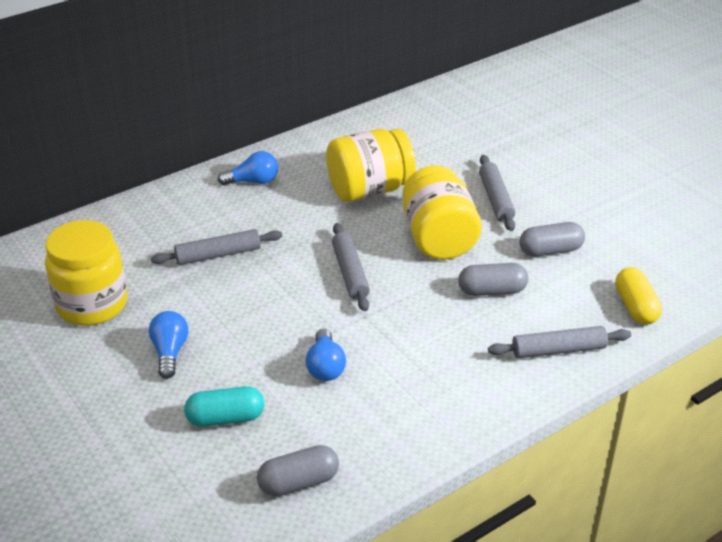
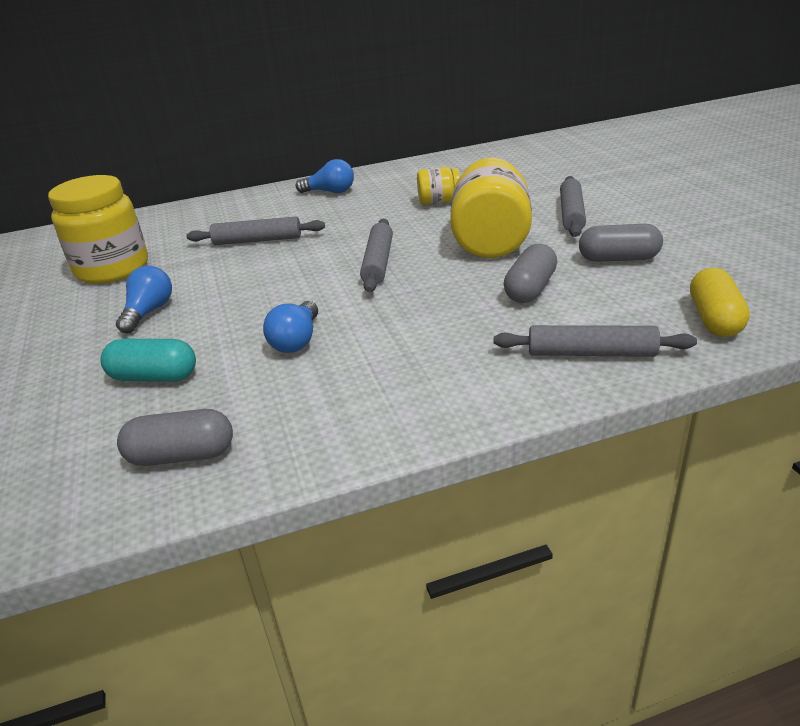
camera: 20 degrees right, 5 degrees down
(369, 190) = (439, 202): yellow jar -> yellow jar, size x0.52
(492, 291) = (530, 289): grey capsule -> grey capsule turned 75 degrees counterclockwise

